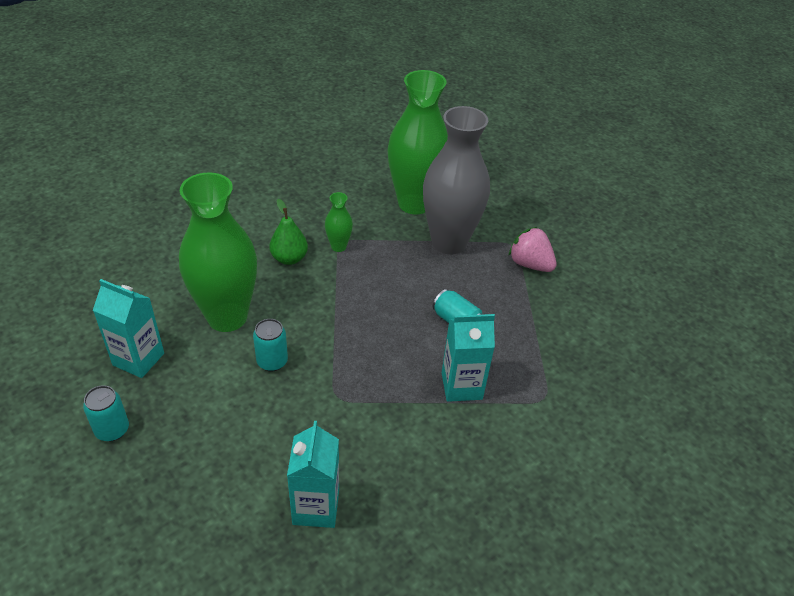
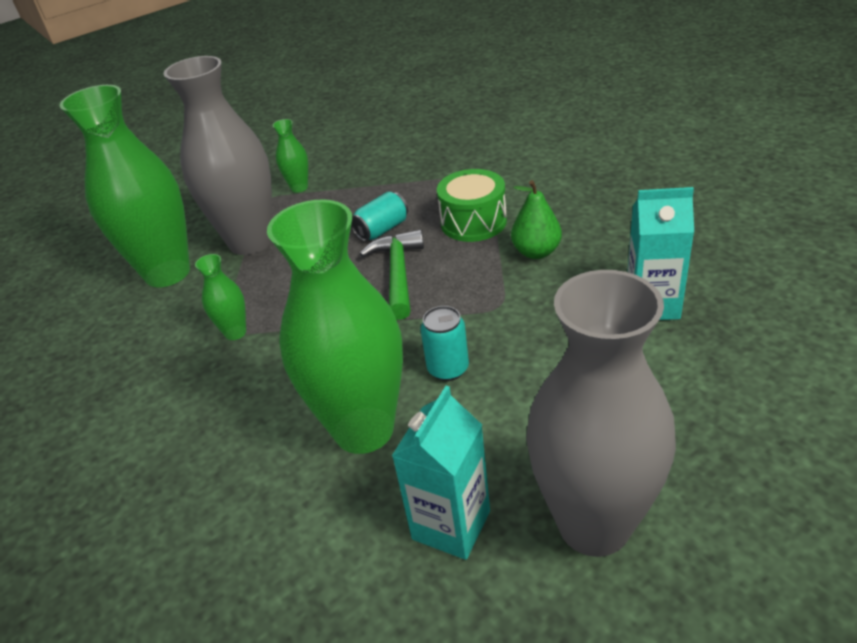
camera: 80 degrees left, 5 degrees down
(112, 430) = (594, 525): turquoise can -> grey vase
(289, 258) = (249, 379): green pear -> green pear (536, 252)
(391, 333) = (398, 274): none -> green hammer
(461, 386) = (473, 222): turquoise carton -> green drum
(530, 264) = (299, 188): pink strawberry -> green vase

